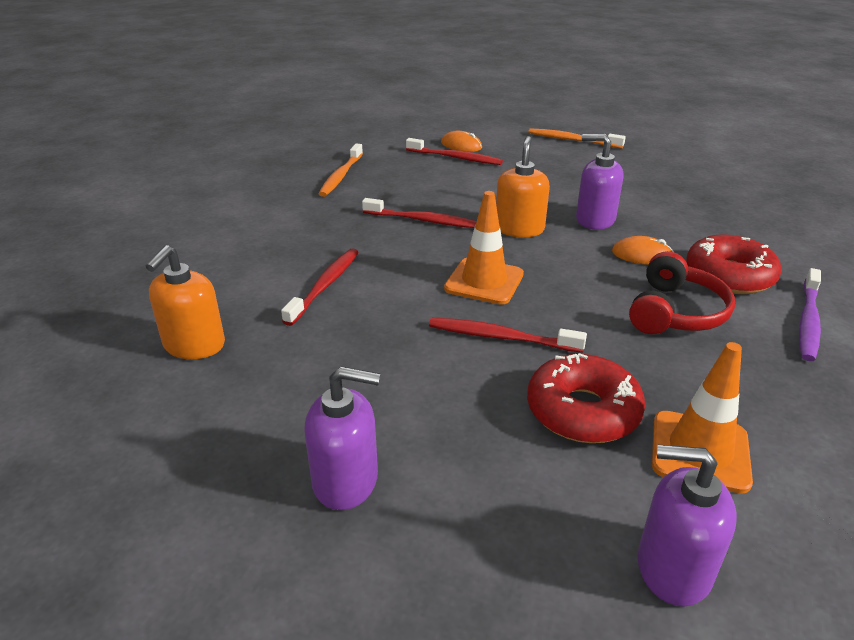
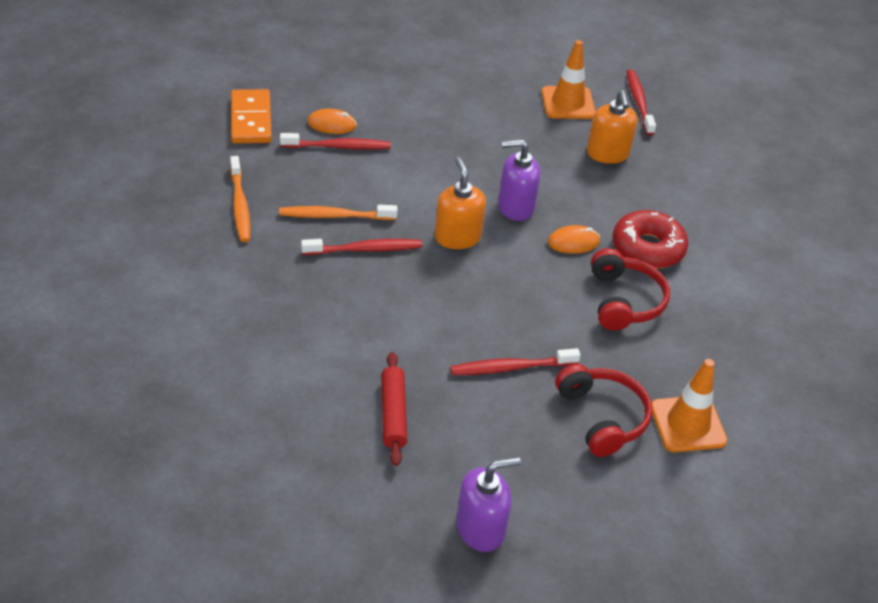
camera: 30 degrees left, 10 degrees up
(194, 345) = (274, 456): orange soap dispenser -> orange soap dispenser (607, 154)
(325, 286) = (334, 357): red toothbrush -> red toothbrush (639, 102)
(342, 343) = (393, 414): none -> red rolling pin
(397, 134) = (251, 120): none -> orange domino
(484, 281) = (464, 311): orange traffic cone -> orange traffic cone (568, 103)
(573, 140) = (438, 89): orange toothbrush -> orange toothbrush (335, 216)
(582, 411) = (602, 417): red donut -> red headphones
(672, 568) = (703, 513): purple soap dispenser -> none
(808, 321) = (717, 281): purple toothbrush -> none

